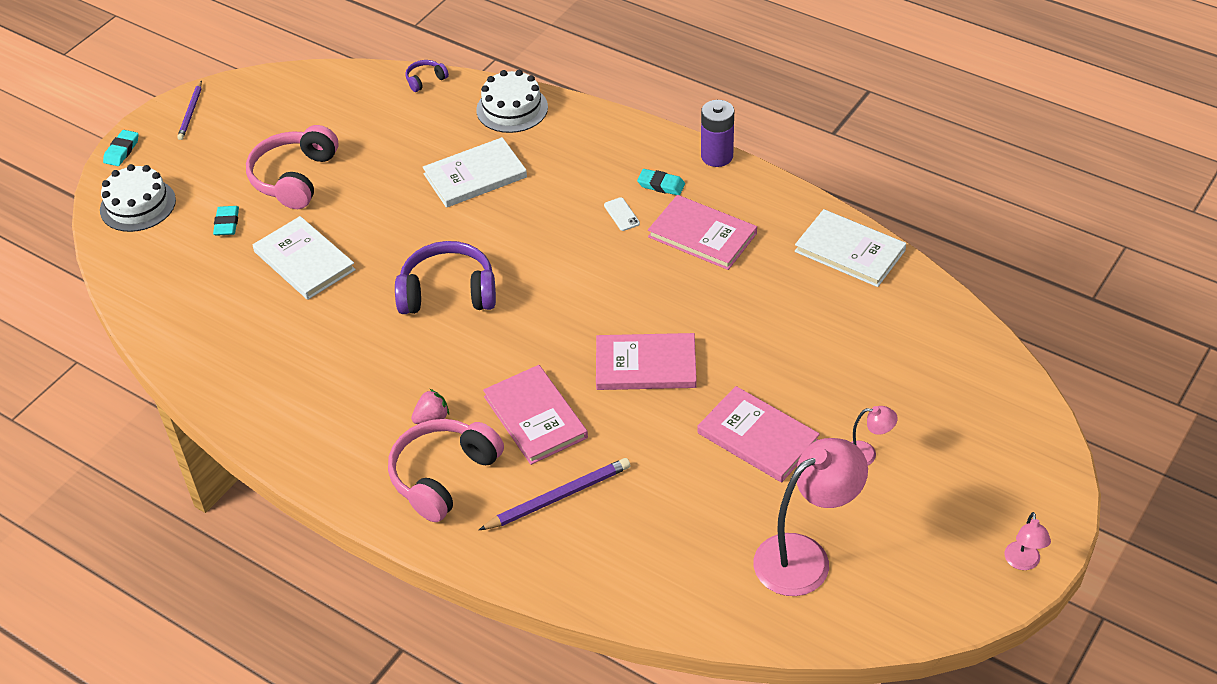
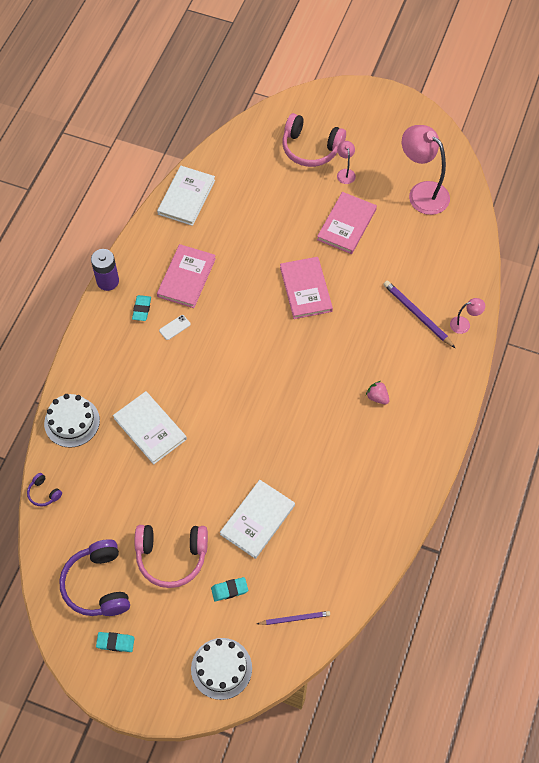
camera: 105 degrees left, 15 degrees up
(121, 151) = (160, 710): turquoise eraser -> turquoise eraser (115, 643)
(191, 112) = (105, 669): purple pencil -> purple pencil (295, 618)
(443, 476) = (419, 379): pink headphones -> pink headphones (311, 148)
(448, 292) = (268, 416): purple headphones -> purple headphones (97, 585)
(535, 417) = (362, 340): pink book -> none
(1023, 562) = (397, 103): pink lamp -> pink lamp (464, 324)

